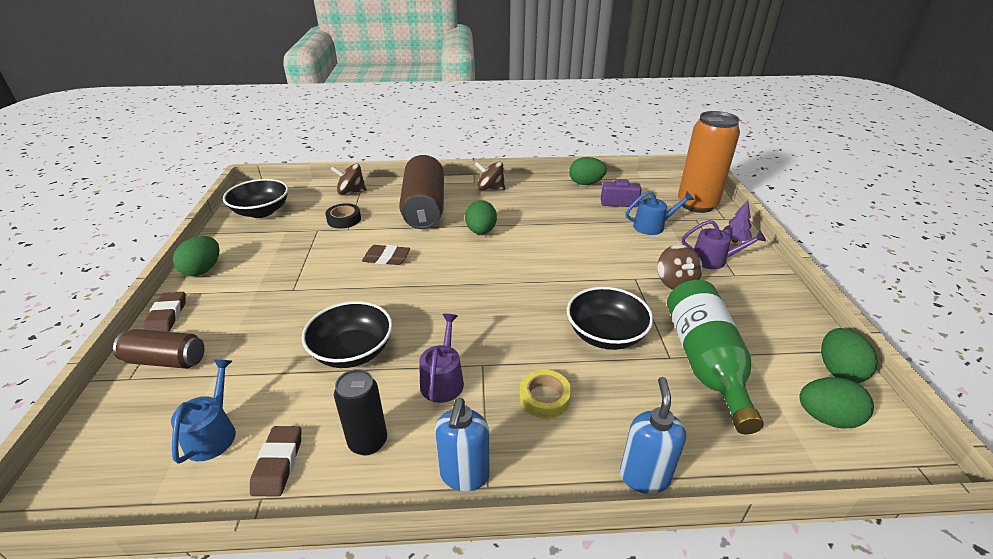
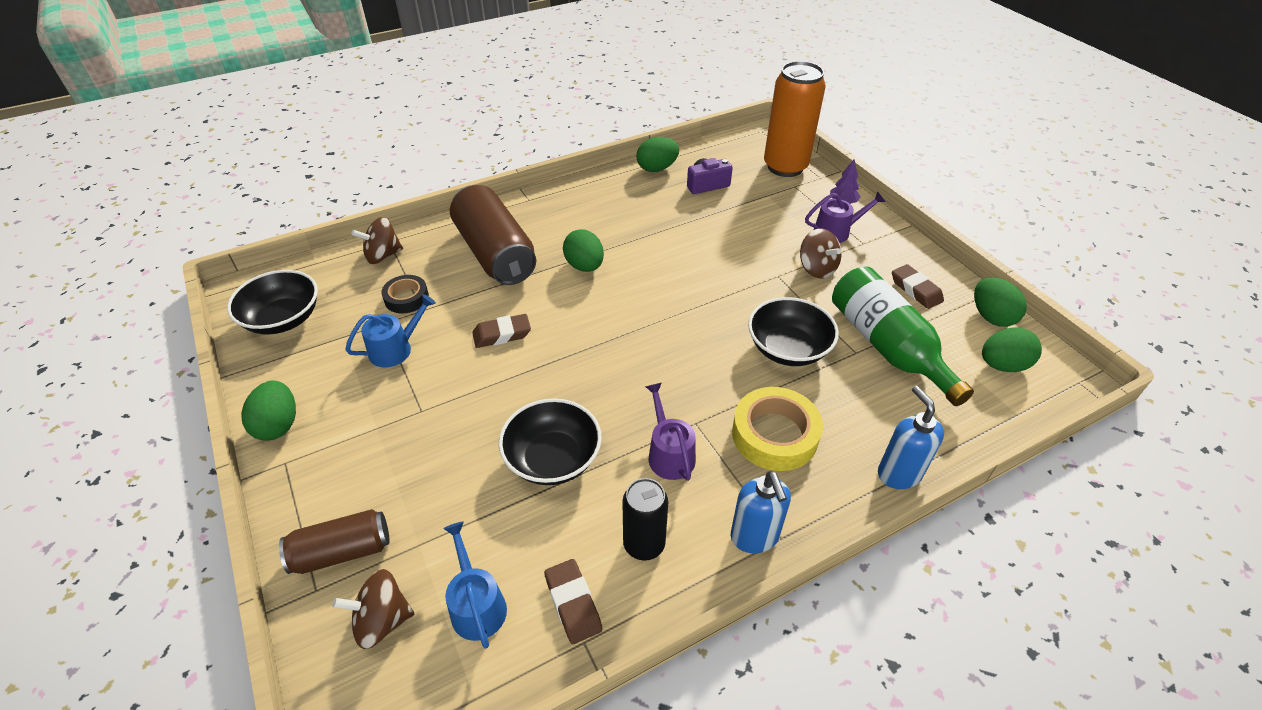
camera: 25 degrees left, 10 degrees up
(167, 316) = (289, 500): brown eraser -> brown eraser (915, 290)
(490, 188) = (554, 204): brown spinning top -> brown spinning top (382, 620)
(544, 398) = (774, 435): yellow tape -> yellow tape, size x1.65
(652, 226) = (758, 207): blue watering can -> blue watering can (395, 349)

